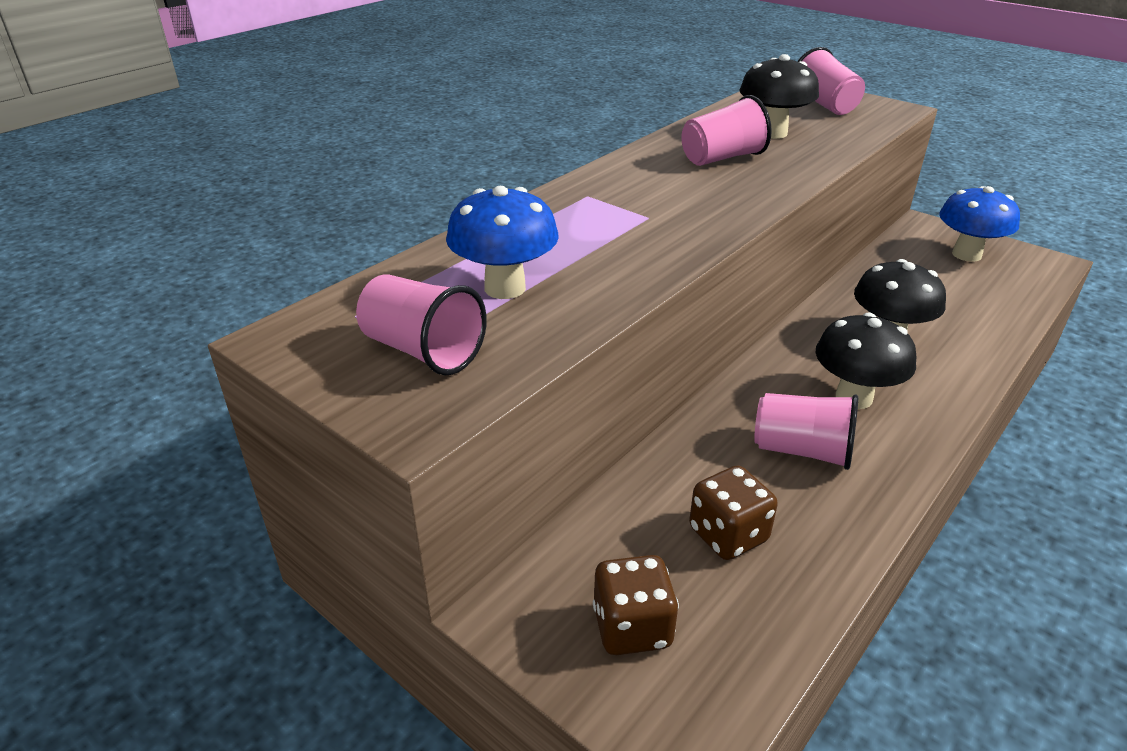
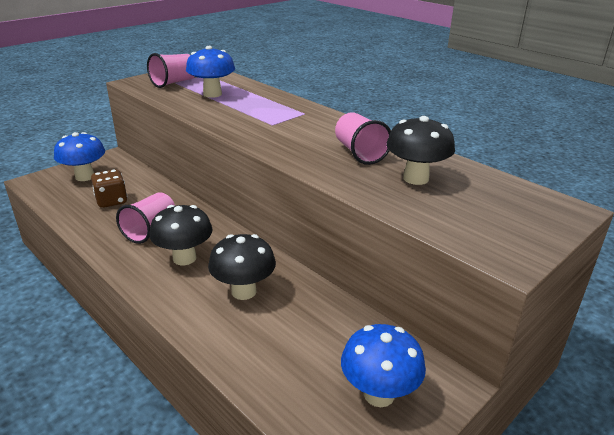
camera: 95 degrees right, 5 degrees down
(632, 627) = (85, 177): brown dice -> blue mushroom
(824, 105) = (501, 216): pink cup -> none

